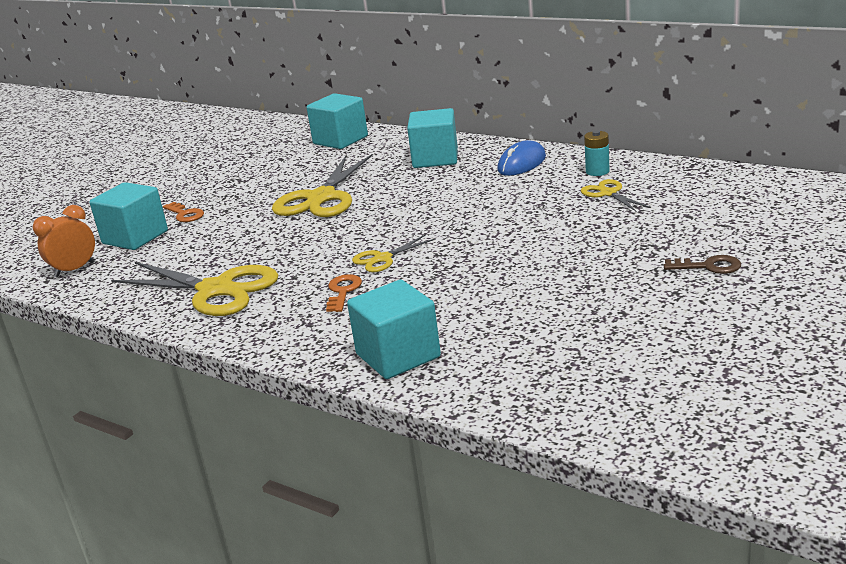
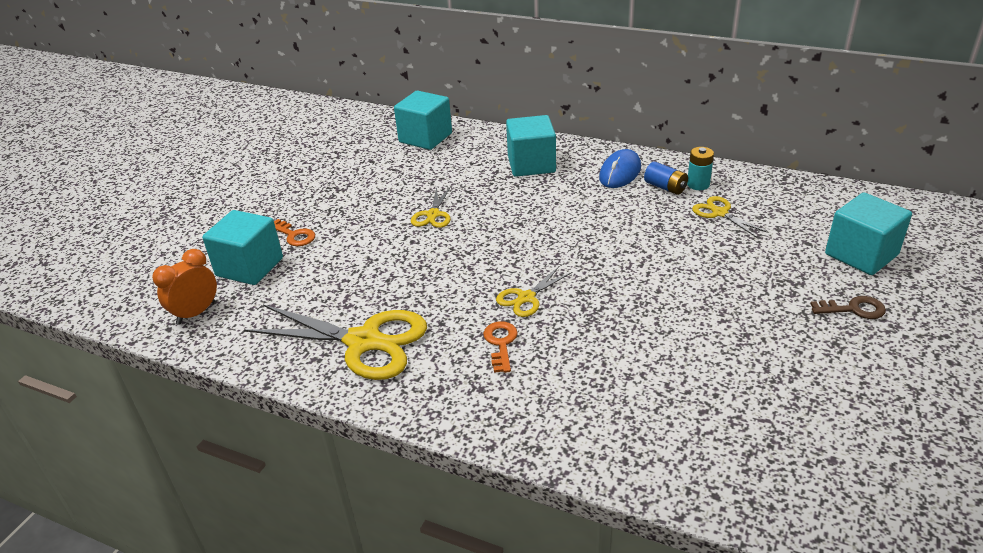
camera: 10 degrees left, 10 degrees up
(321, 198) = (433, 215): yellow scissors -> yellow scissors, size x0.50
(398, 356) = (591, 433): turquoise cube -> turquoise cube (861, 254)
(562, 174) = (665, 187): none -> blue battery

